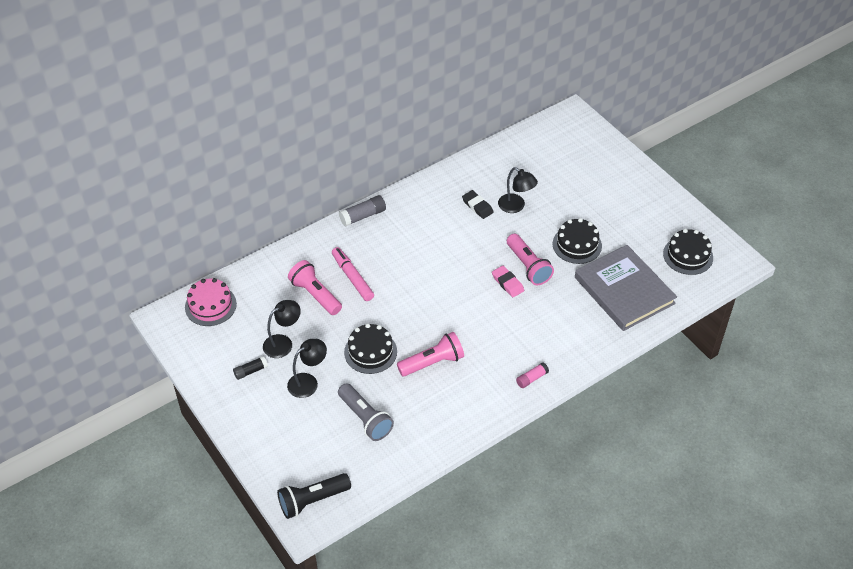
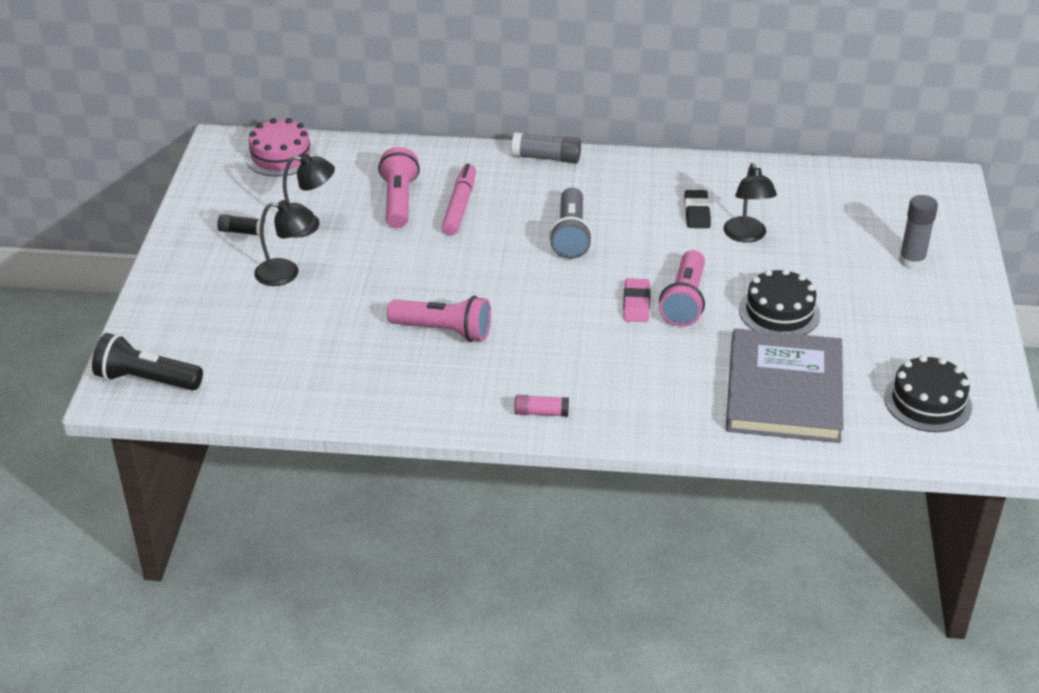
camera: 40 degrees right, 10 degrees down
(365, 418) = (300, 340): grey flashlight -> grey flashlight (570, 235)
(370, 352) = (388, 283): black cake -> none
(604, 175) = (912, 261): none -> grey glue stick

